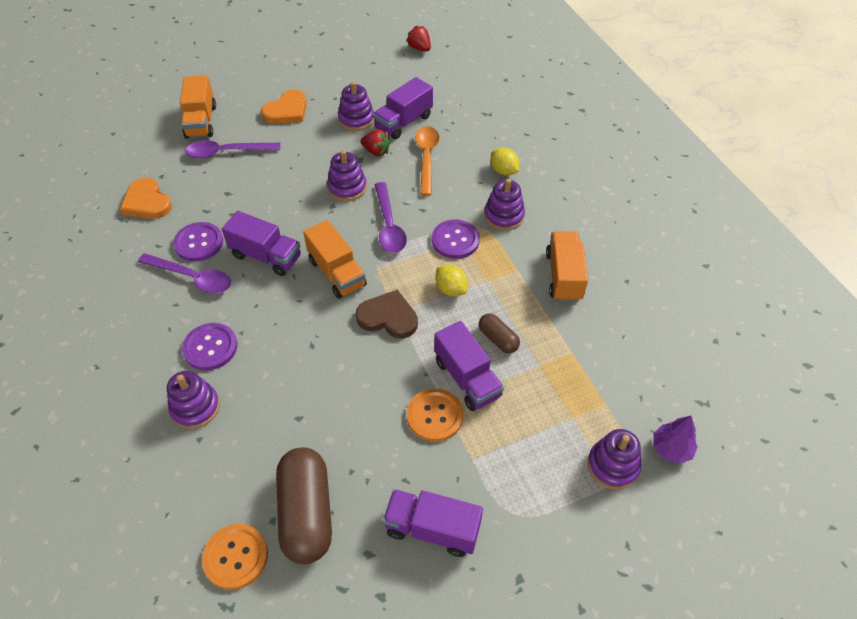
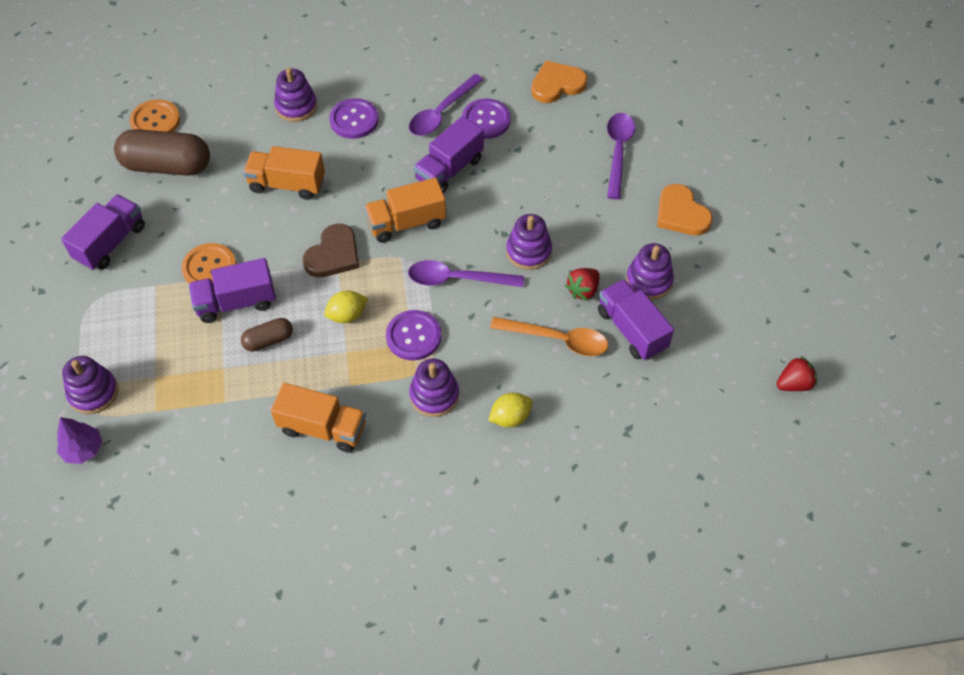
camera: 105 degrees right, 5 degrees up
(201, 121) = (678, 134): orange truck -> orange truck (287, 184)

